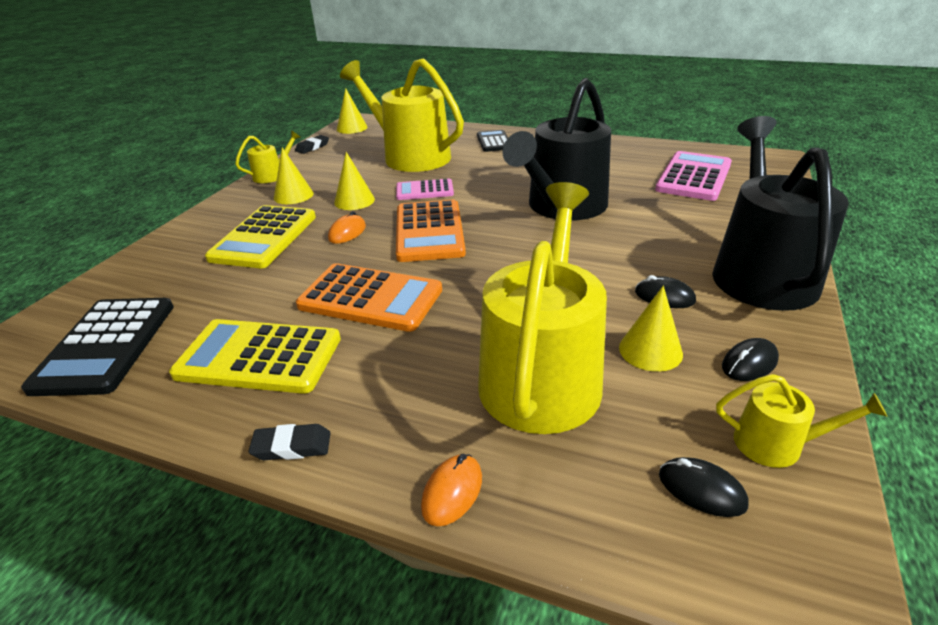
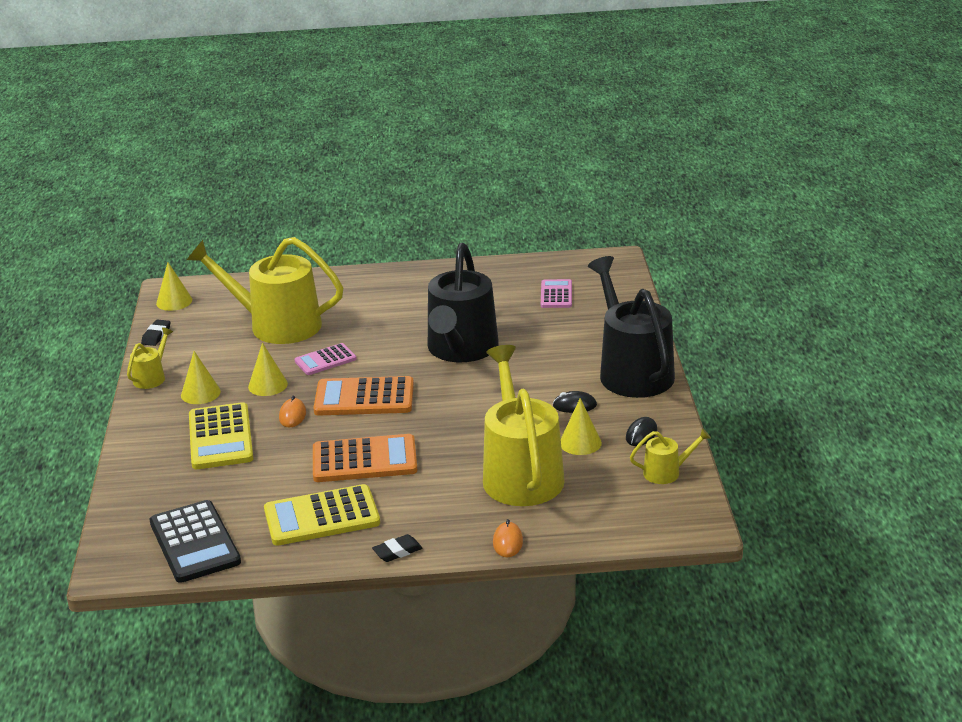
camera: 25 degrees left, 5 degrees down
(429, 231) = (364, 398): orange calculator -> orange calculator turned 120 degrees clockwise
(494, 142) = (348, 290): black calculator -> none
(694, 177) = (556, 294): pink calculator -> pink calculator, size x0.59
(701, 490) = (635, 503): black mouse -> none

